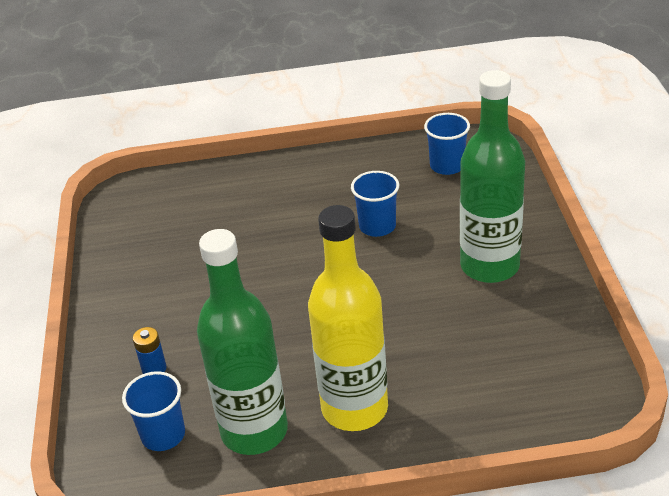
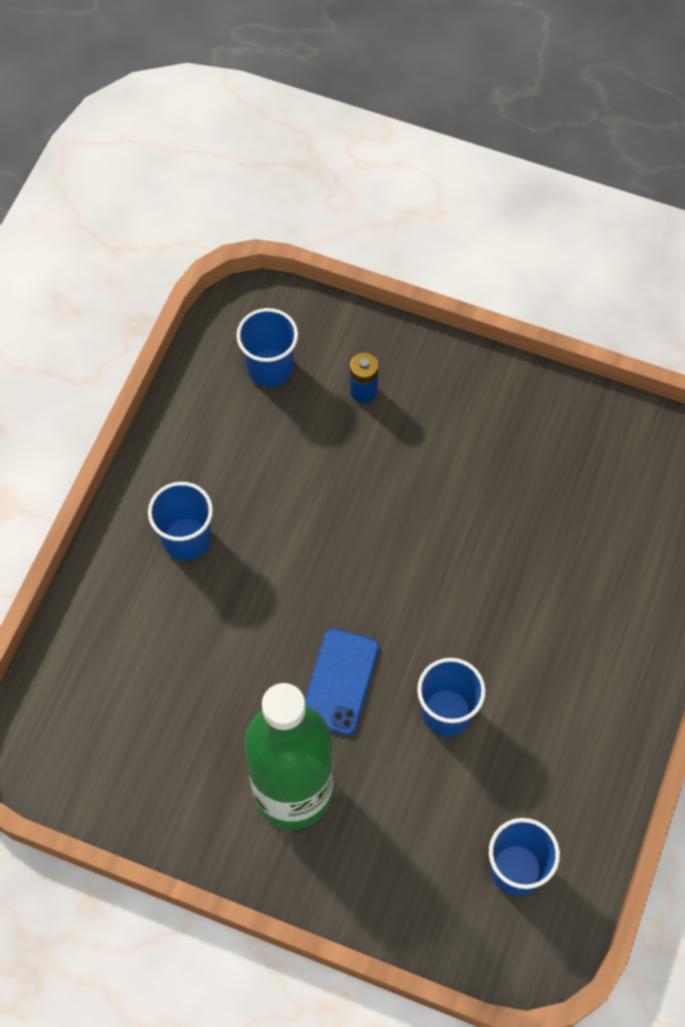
camera: 115 degrees right, 25 degrees up
(254, 431) = (220, 442): green bottle -> none
(354, 408) = (186, 539): yellow bottle -> blue cup
(398, 278) = (340, 681): none -> blue phone

